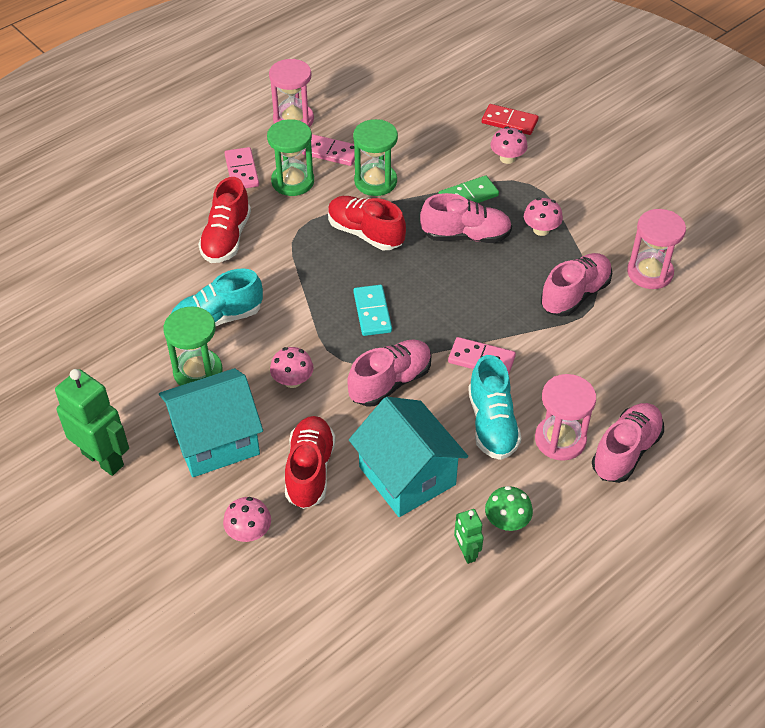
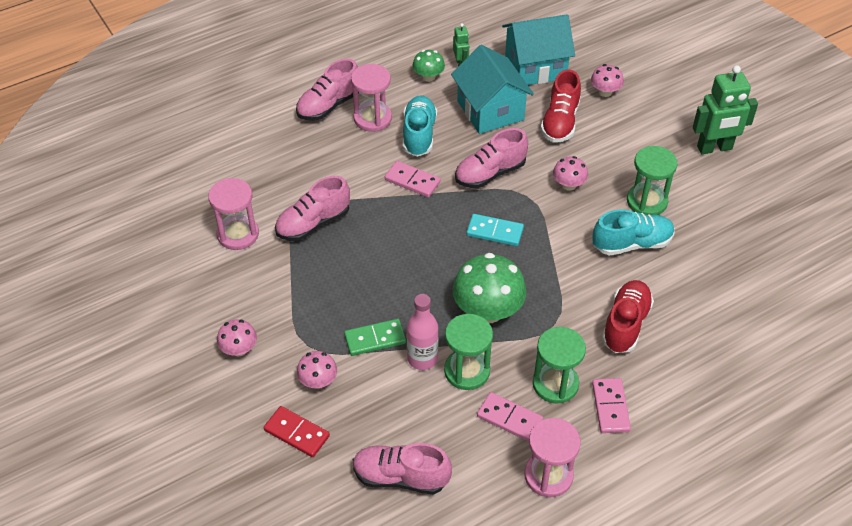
camera: 170 degrees left, 0 degrees up
(103, 459) = (714, 148): green robot -> green robot turned 60 degrees counterclockwise
(215, 440) = (630, 150): turquoise house -> turquoise house (535, 67)
(365, 233) = (488, 310): red shoe -> green mushroom
(372, 312) = (495, 232): turquoise domino -> turquoise domino turned 75 degrees counterclockwise
(419, 186) = (422, 359): none -> pink bottle
(466, 236) = (391, 294): pink shoe -> pink shoe (400, 477)
(541, 230) = (317, 290): pink mushroom -> pink mushroom (239, 349)

